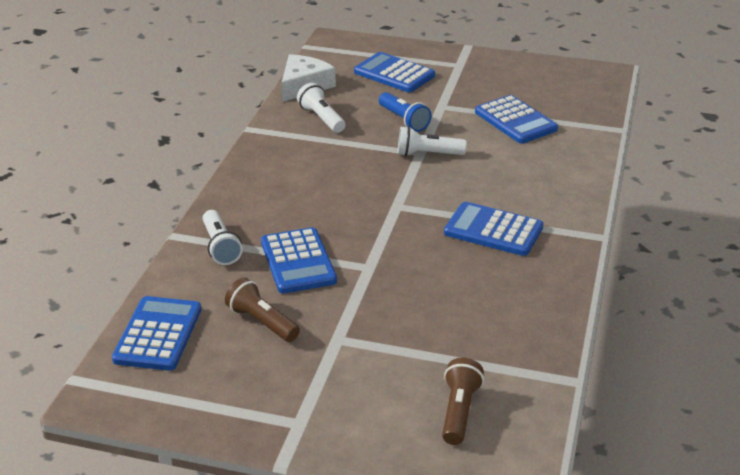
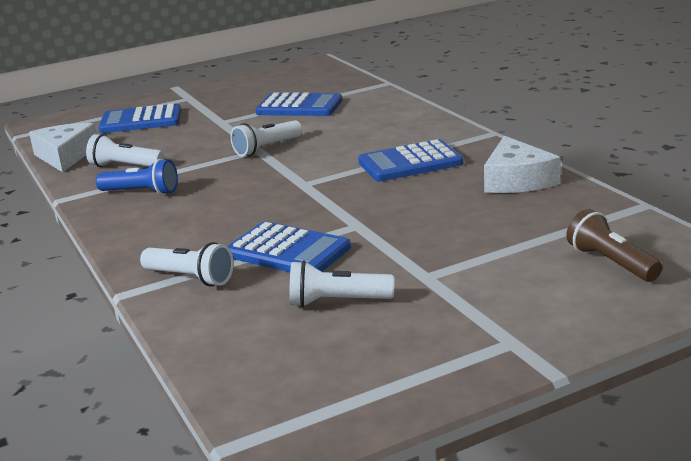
camera: 40 degrees left, 10 degrees down
(158, 334) = (250, 364): blue calculator -> none
(262, 322) = (337, 302): brown flashlight -> white flashlight
(404, 120) = (205, 140): blue flashlight -> blue flashlight (141, 192)
(533, 296) = (516, 180): none -> white cheese

